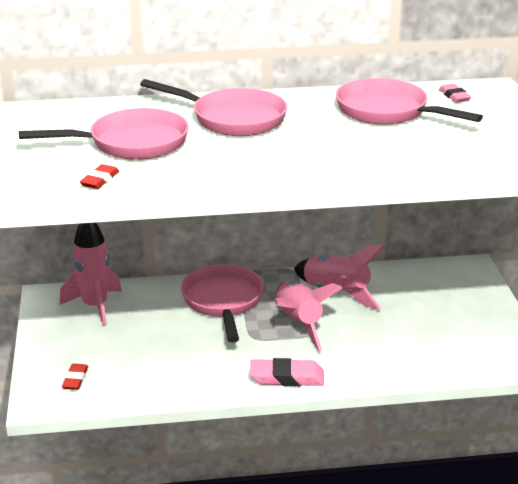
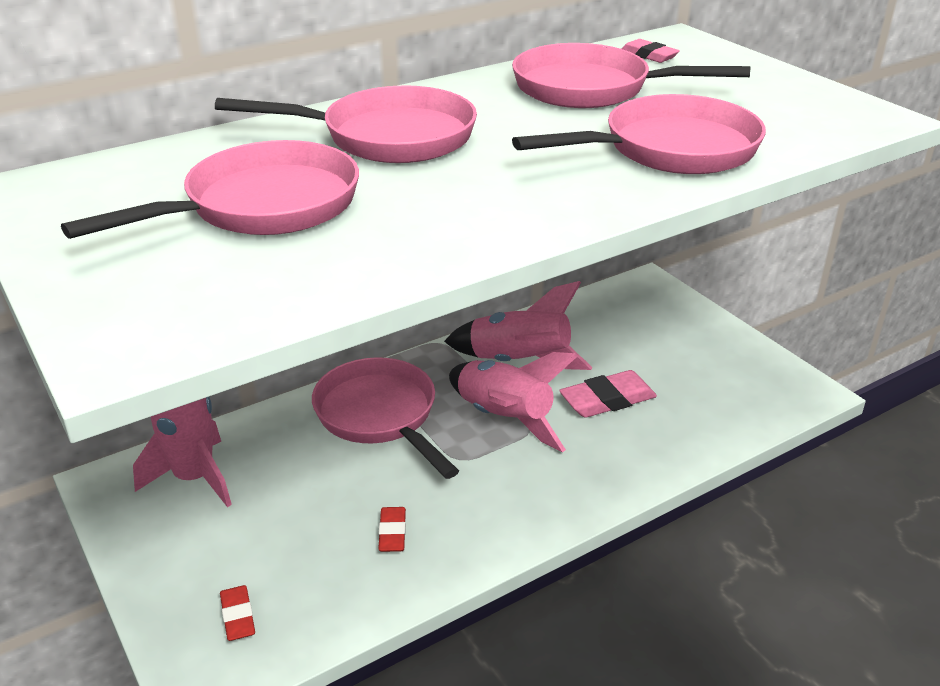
camera: 25 degrees left, 5 degrees up
(100, 180) = (263, 283): red eraser -> red eraser (392, 533)
(287, 377) = (547, 506): pink eraser -> pink eraser (607, 400)
(390, 158) = (671, 150): none -> pink pan

